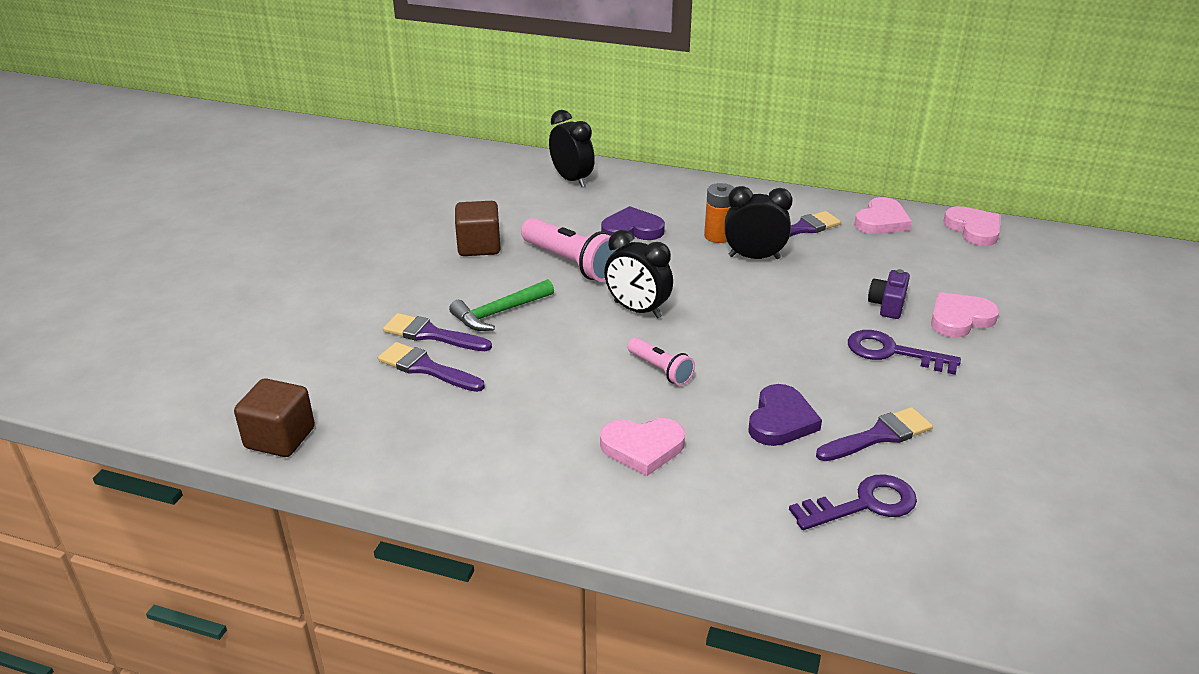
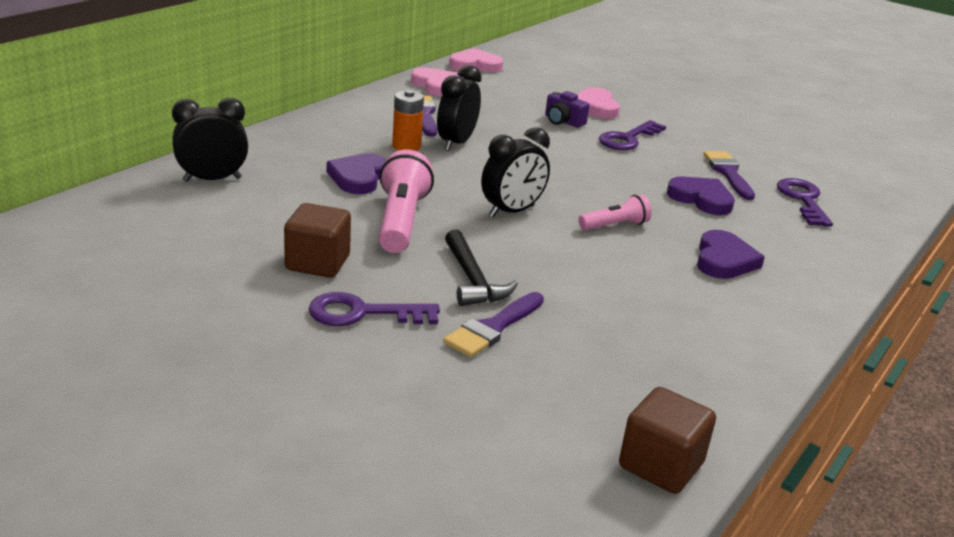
camera: 75 degrees left, 5 degrees down
(421, 278) = (362, 313): none -> purple key
(426, 368) = (559, 343): purple brush -> none
(499, 313) = (473, 279): green hammer -> black hammer
(572, 263) = (400, 221): pink flashlight -> pink flashlight turned 60 degrees counterclockwise
(642, 448) = (724, 260): pink heart -> purple heart

